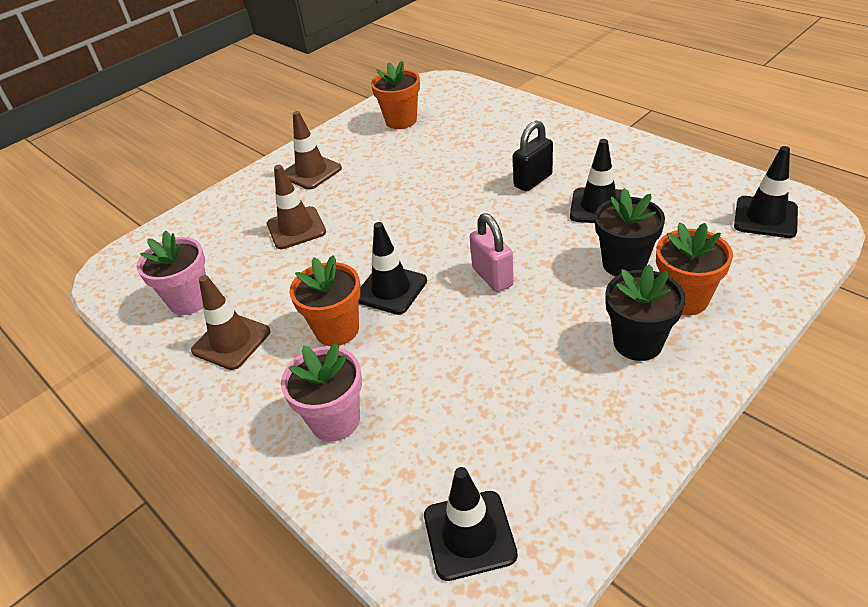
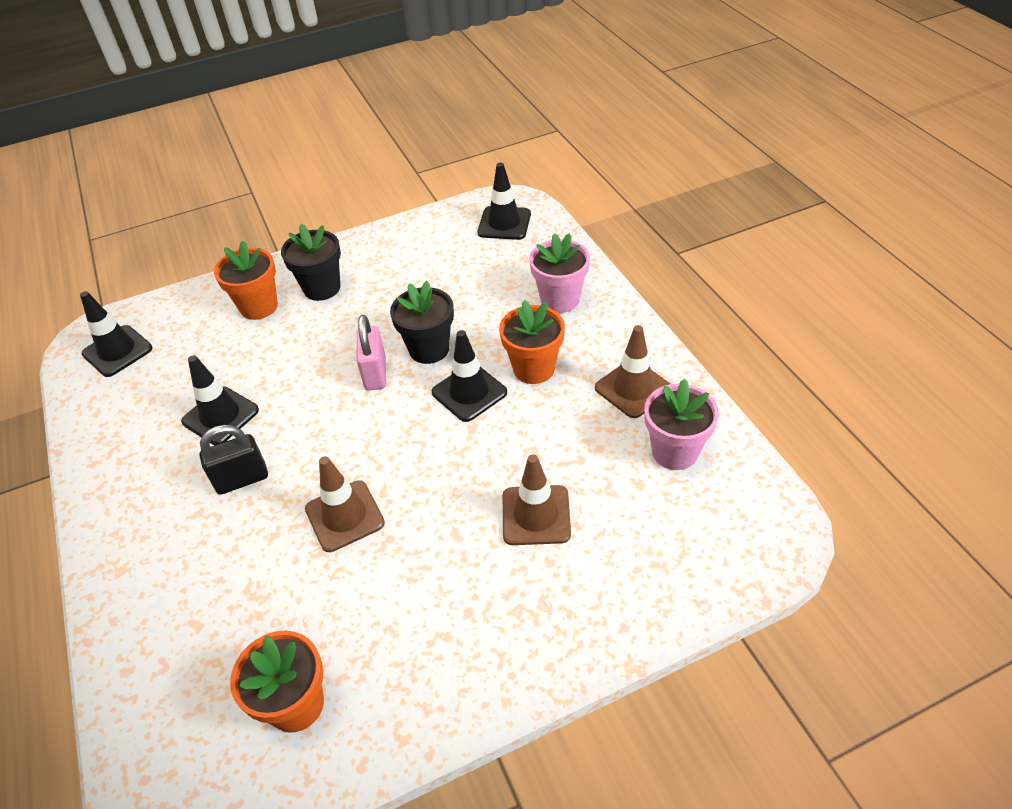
camera: 160 degrees left, 5 degrees up
(311, 172) = (483, 627): brown traffic cone -> brown traffic cone (344, 516)
(624, 263) = (265, 349): black flower pot -> black flower pot (429, 349)

